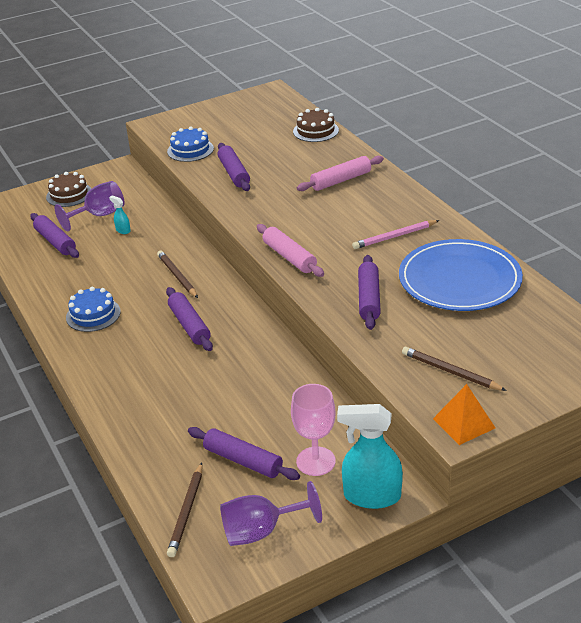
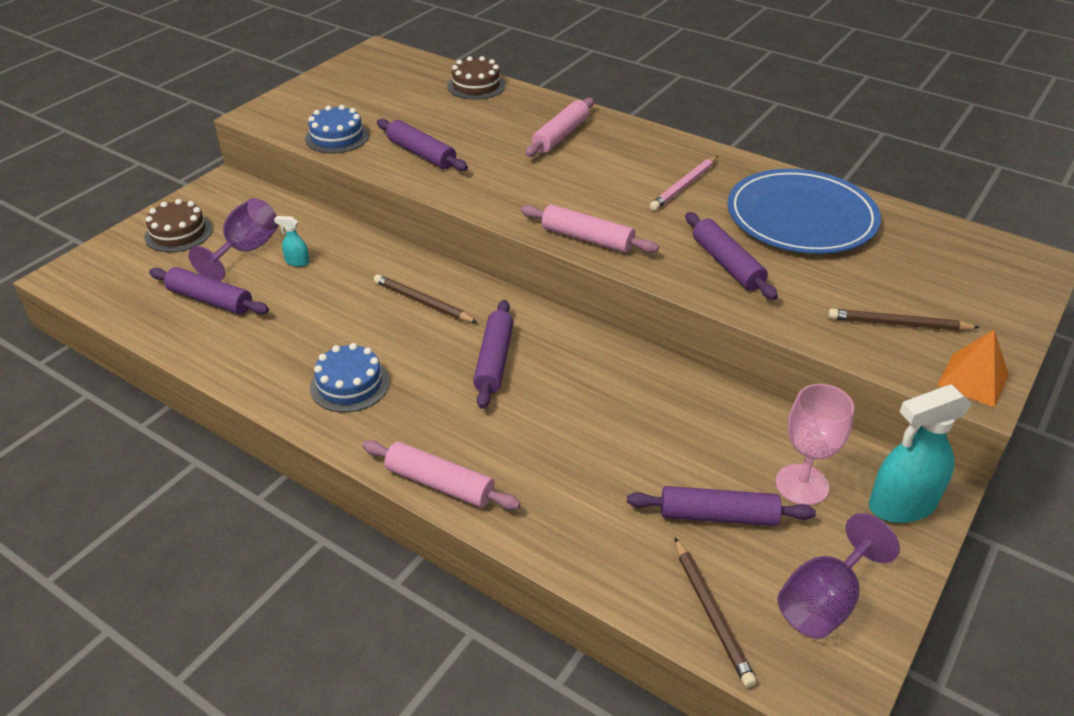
camera: 30 degrees left, 5 degrees up
(96, 387) = (439, 484): none -> pink rolling pin
(189, 325) = (494, 361): purple rolling pin -> purple rolling pin turned 60 degrees clockwise

